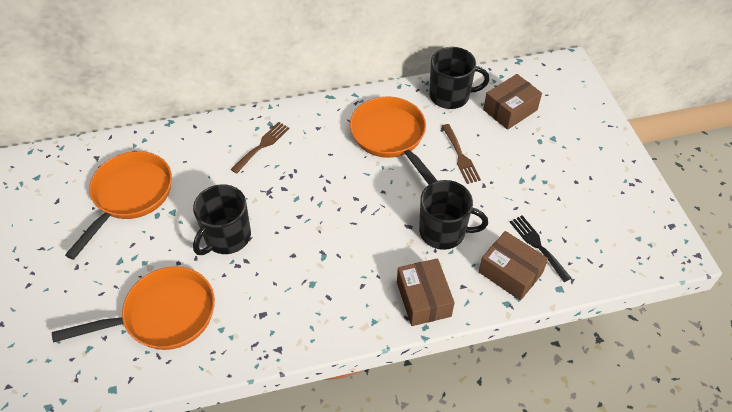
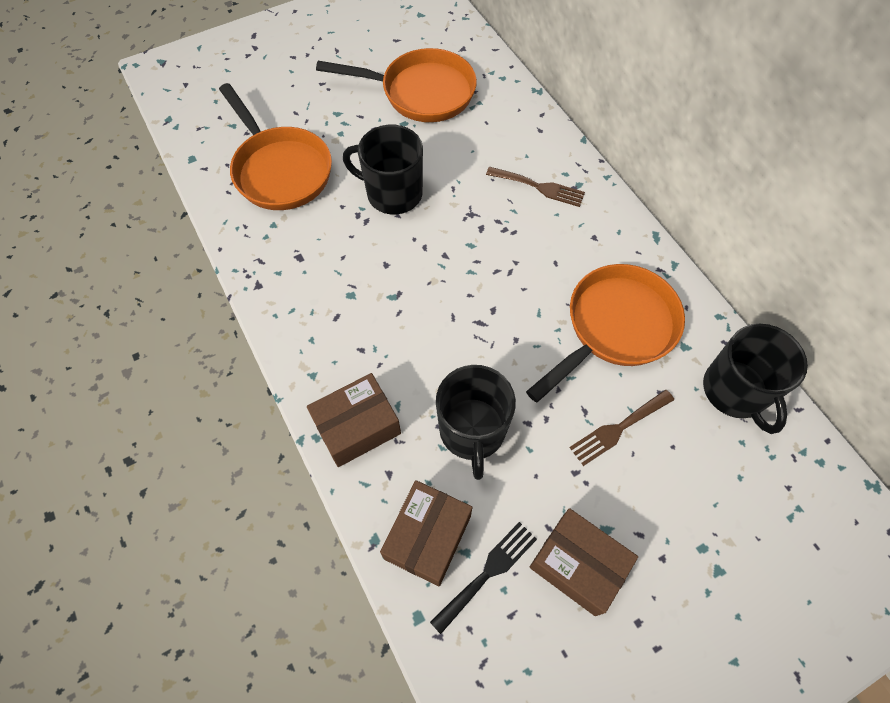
camera: 75 degrees right, 10 degrees up
(510, 110) = (749, 488): brown box -> brown box (578, 565)

